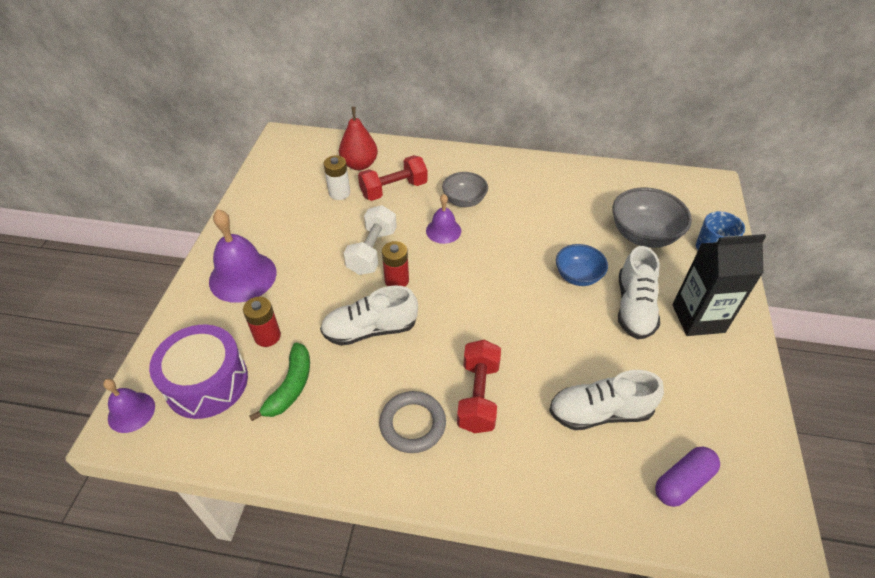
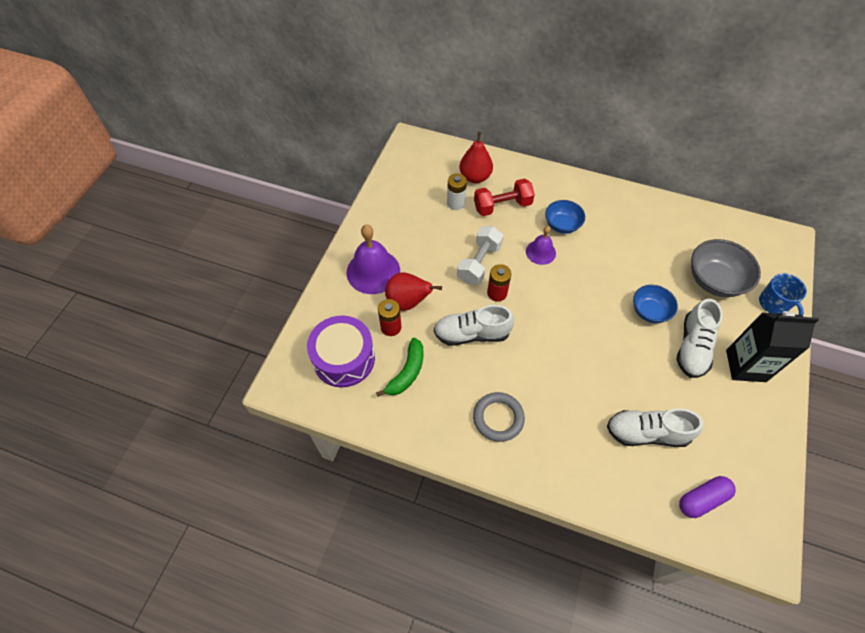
camera: 10 degrees right, 10 degrees up
(131, 412) = (288, 373): purple bell -> none
(288, 305) = (408, 302): none -> red pear
(464, 200) = (562, 225): grey bowl -> blue bowl
(478, 396) = (552, 403): red dumbbell -> none

